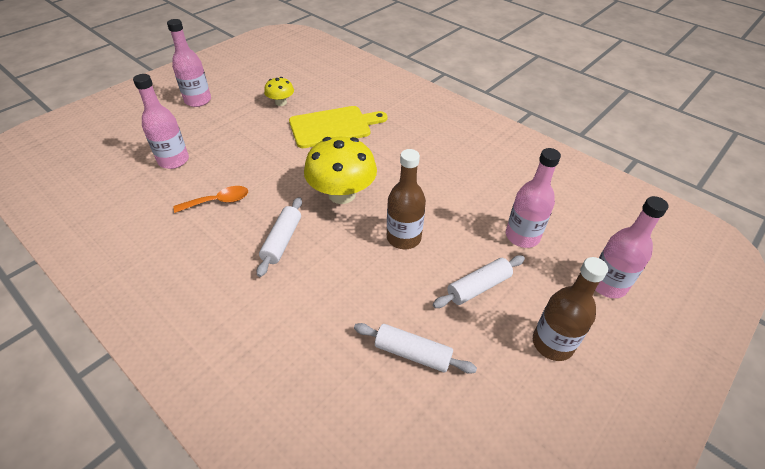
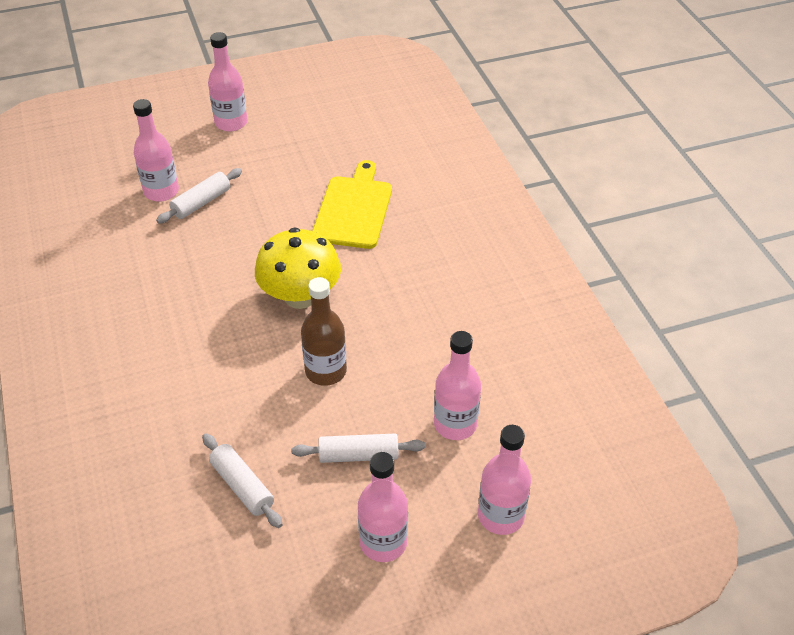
camera: 30 degrees right, 0 degrees up
(218, 201) = (174, 256): orange spoon -> none
(281, 102) = (318, 156): yellow mushroom -> none
(282, 241) = (205, 324): white rolling pin -> white rolling pin (201, 203)
(333, 126) = (354, 209): yellow cutting board -> yellow cutting board turned 90 degrees counterclockwise
(552, 343) = (383, 542): brown bottle -> pink bottle

